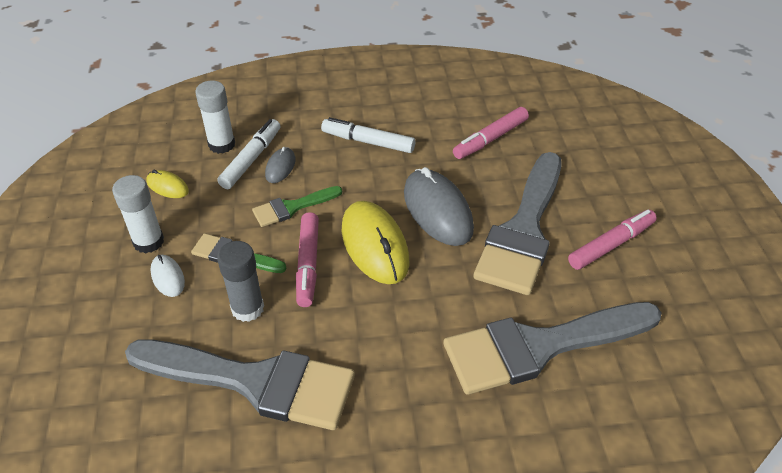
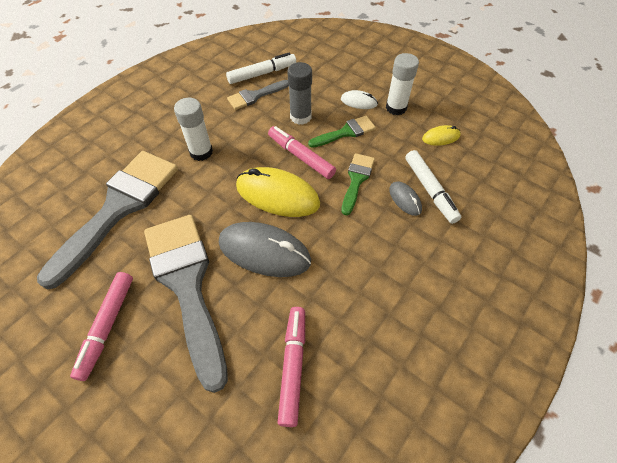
camera: 135 degrees right, 10 degrees up
(222, 144) = (464, 185): white glue stick -> white glue stick (201, 152)
(254, 382) = (255, 96): grey brush -> grey brush, size x0.48
(368, 142) = (382, 271): white marker -> white marker (262, 74)

